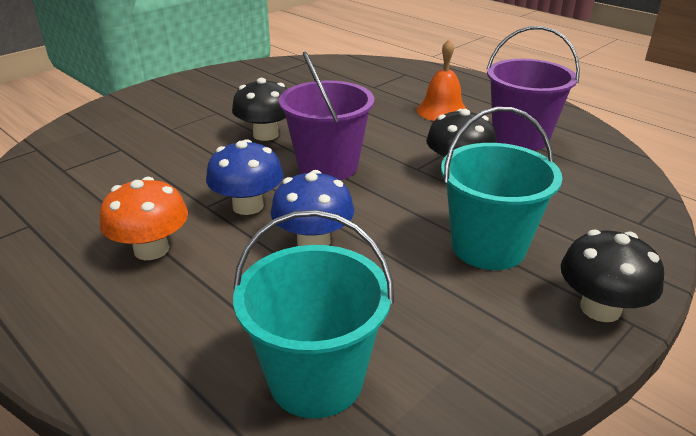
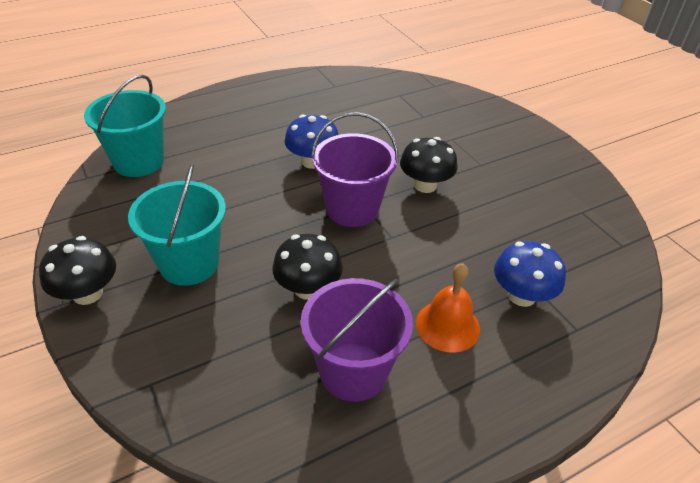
camera: 105 degrees right, 10 degrees up
(151, 249) = (284, 122): orange mushroom -> none
(313, 241) = (252, 182): blue mushroom -> blue mushroom (521, 295)

